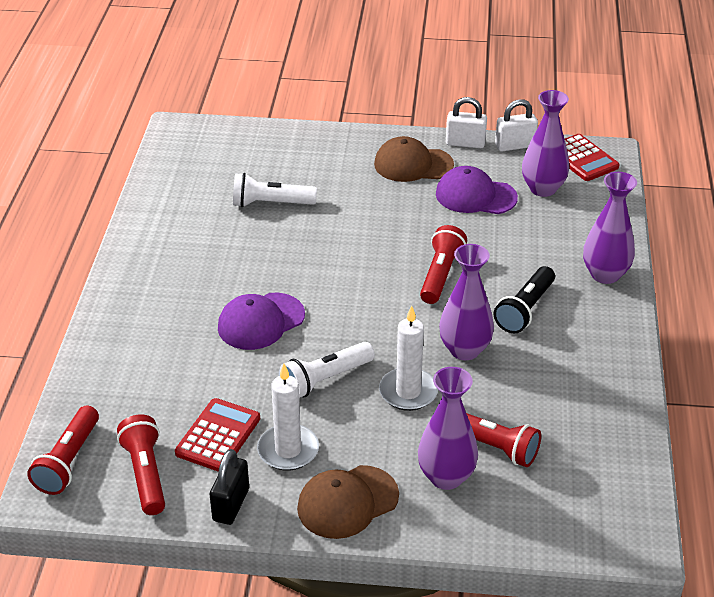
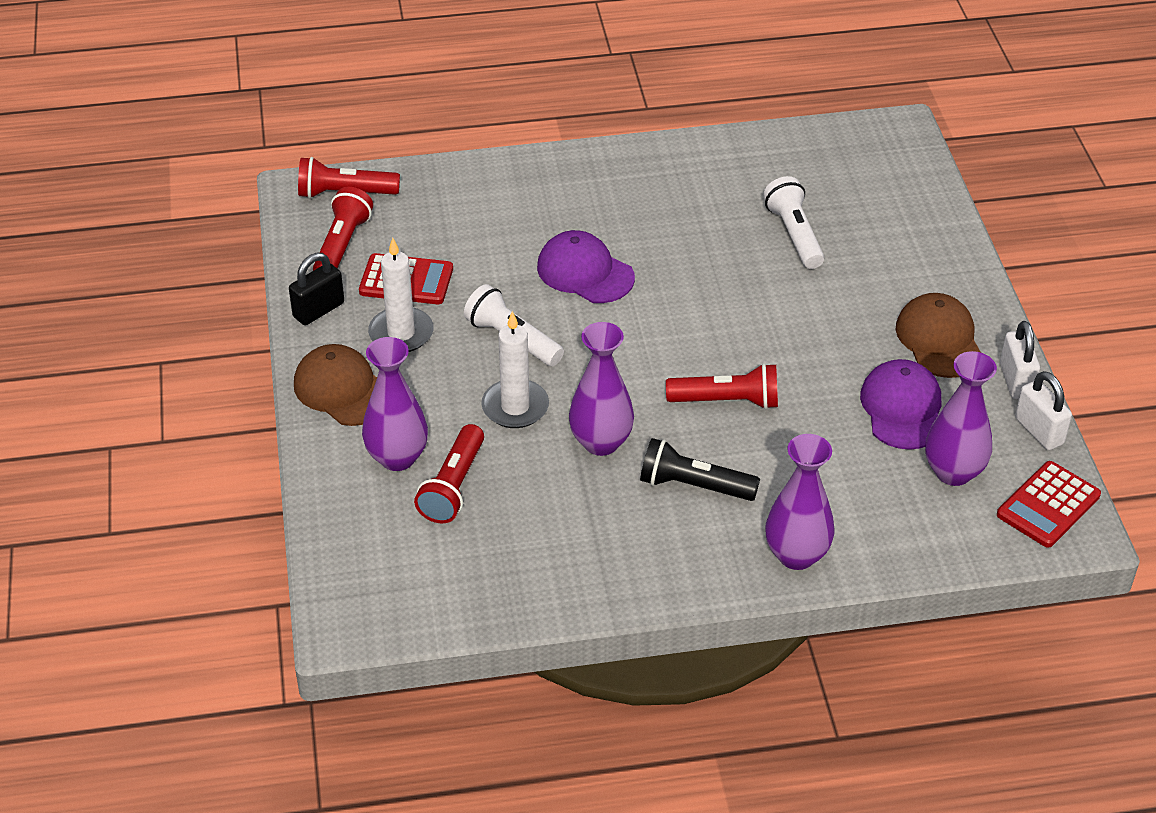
camera: 75 degrees right, 5 degrees up
(146, 474) = (342, 245): red flashlight -> red flashlight turned 45 degrees counterclockwise
(231, 505) = (319, 310): black padlock -> black padlock turned 45 degrees counterclockwise

